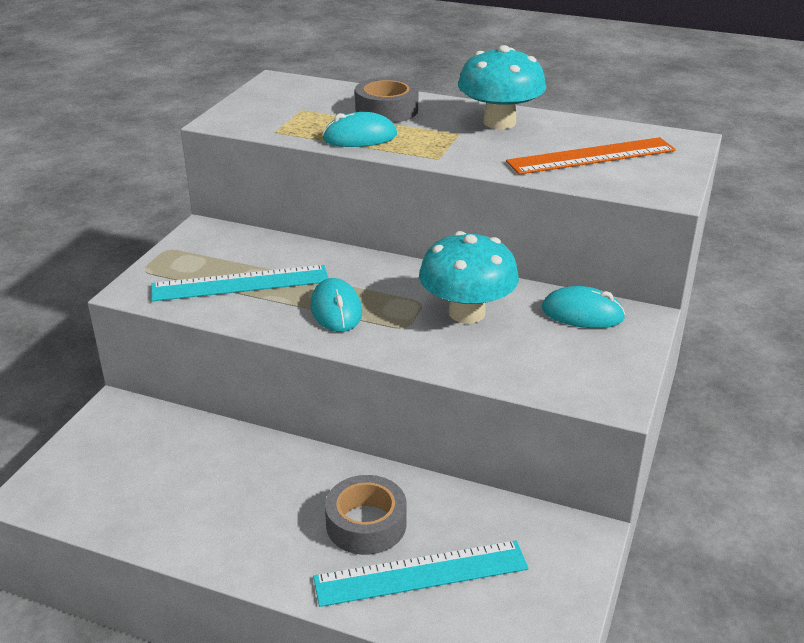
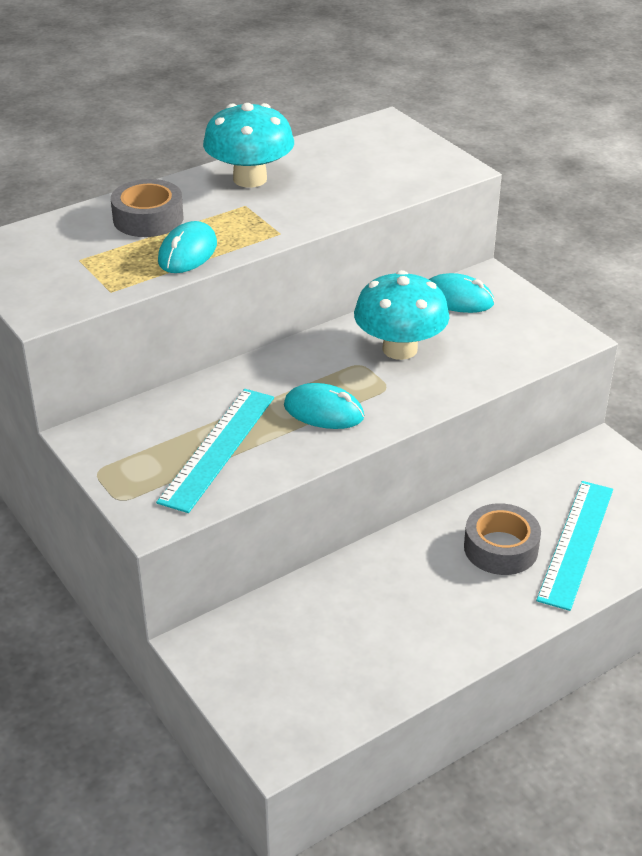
camera: 55 degrees left, 5 degrees up
(582, 313) = (457, 299): turquoise mouse -> turquoise mouse turned 60 degrees clockwise
(591, 156) = (364, 169): orange ruler -> none

